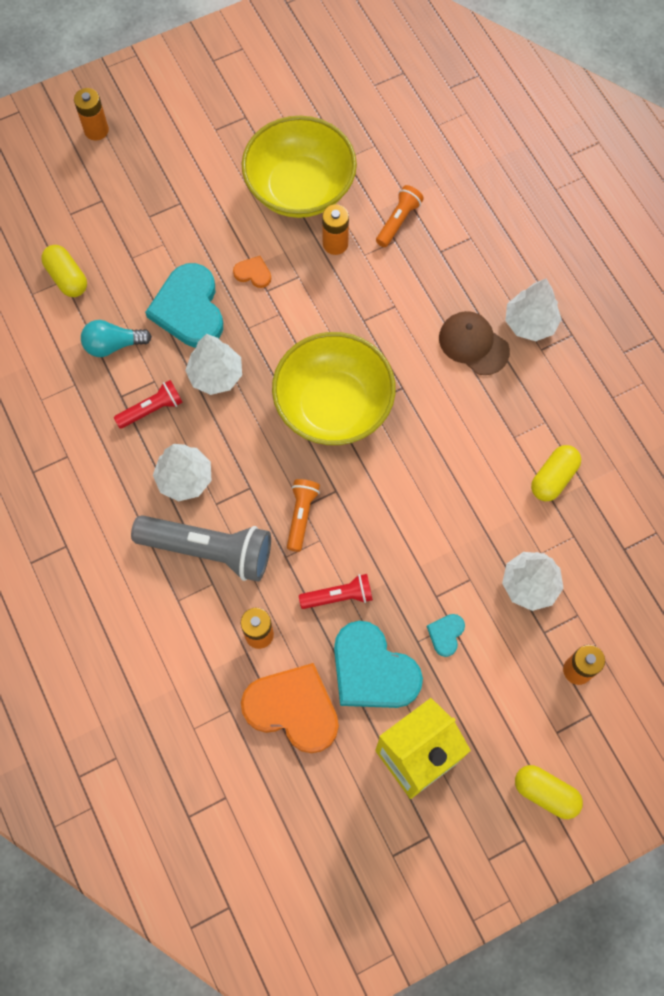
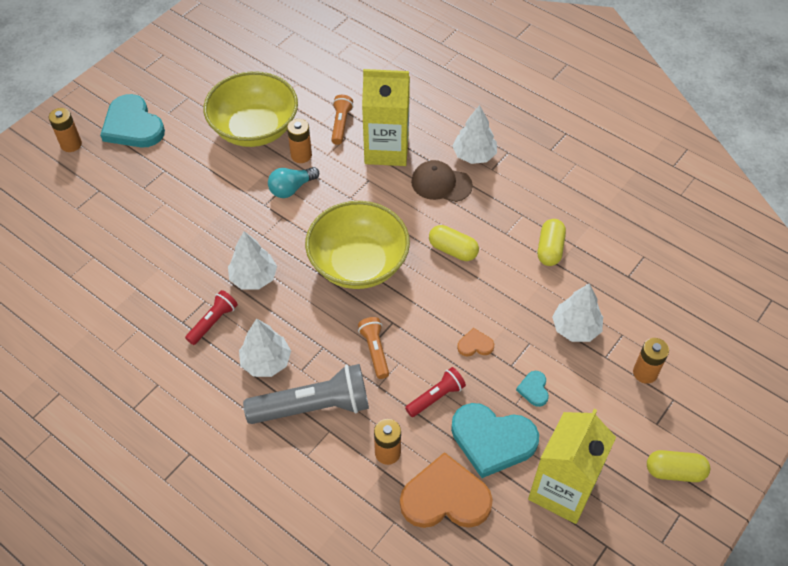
camera: 25 degrees left, 15 degrees down
(67, 278) = (95, 254): yellow capsule -> yellow capsule (453, 250)
(113, 345) = (157, 288): turquoise light bulb -> turquoise light bulb (291, 188)
(189, 309) = (208, 239): turquoise heart -> turquoise heart (133, 125)
(253, 273) = (247, 197): orange heart -> orange heart (475, 345)
(434, 275) = (386, 149): none -> yellow carton

